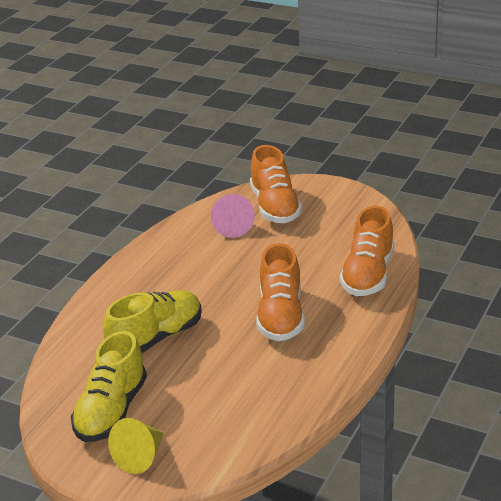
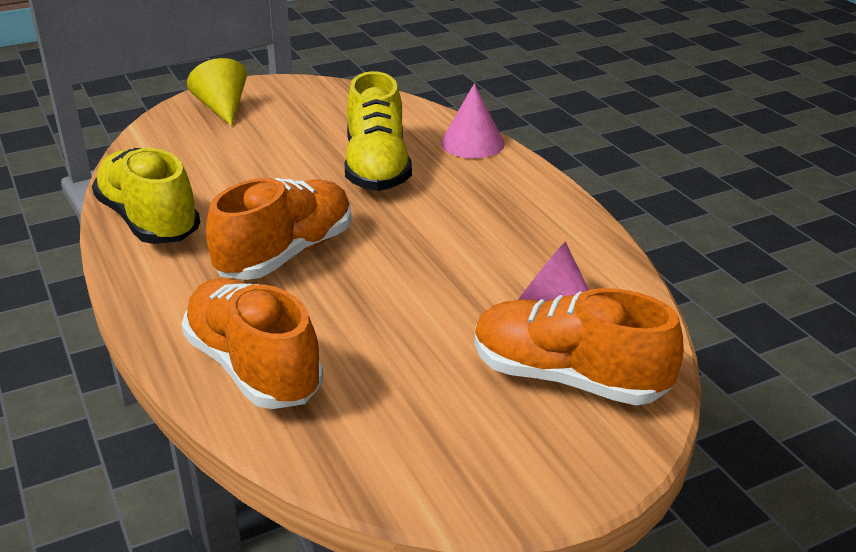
camera: 125 degrees right, 0 degrees up
(85, 321) = (472, 143): none -> pink cone
(111, 411) = (303, 115): yellow shoe -> yellow shoe (149, 221)
(281, 316) = (286, 254): orange shoe -> orange shoe turned 90 degrees clockwise

